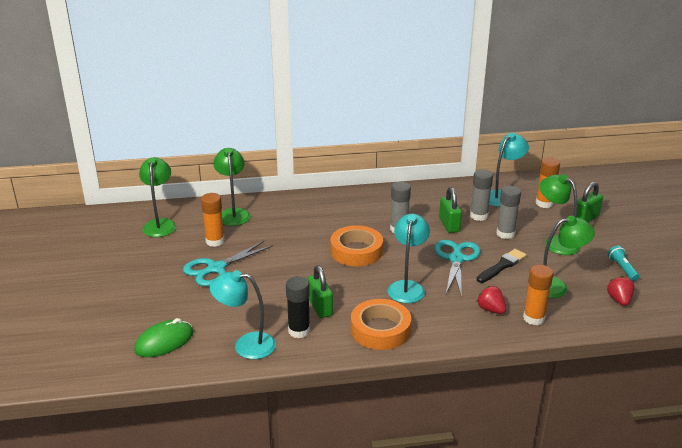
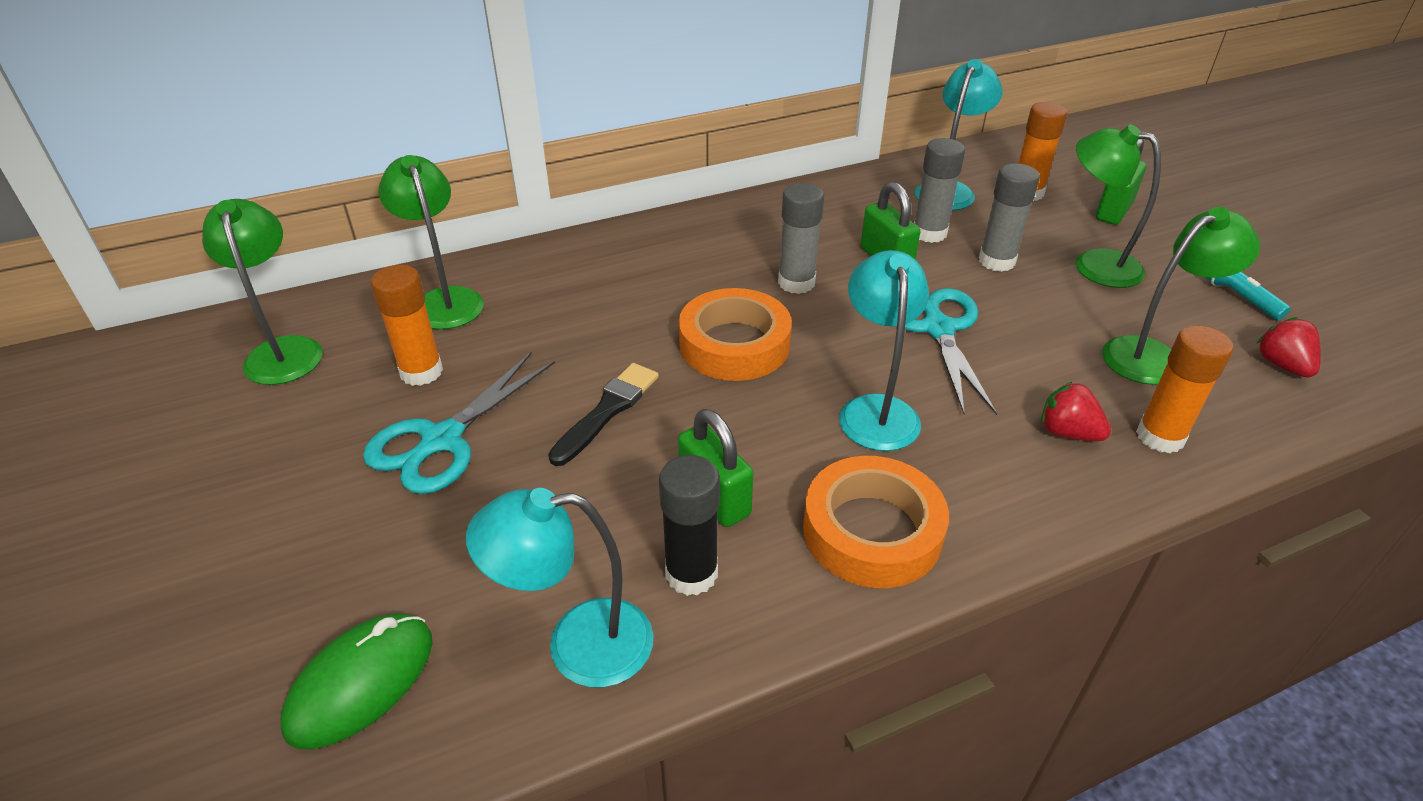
camera: 15 degrees left, 10 degrees up
(502, 266) = (1030, 329): black brush -> black brush (607, 411)

